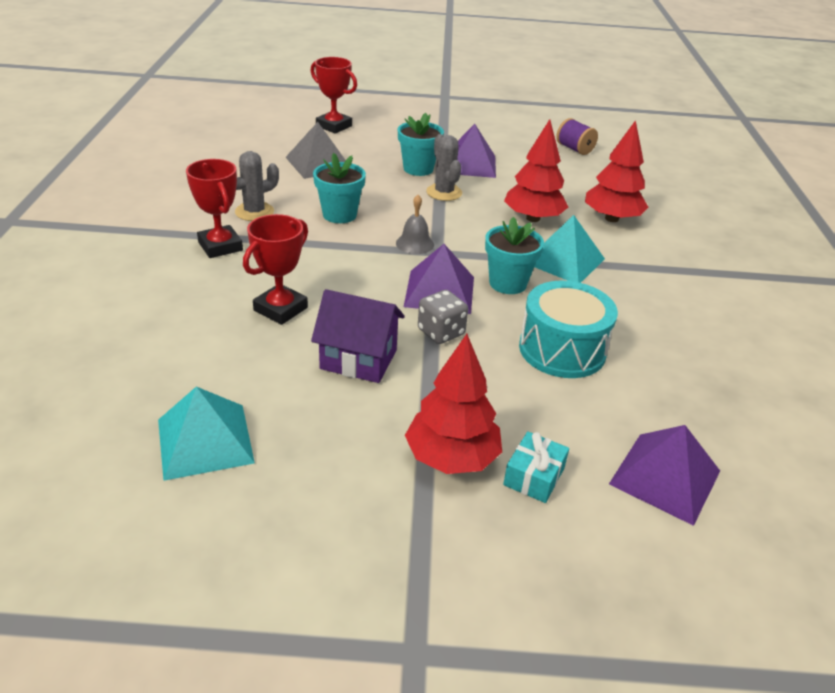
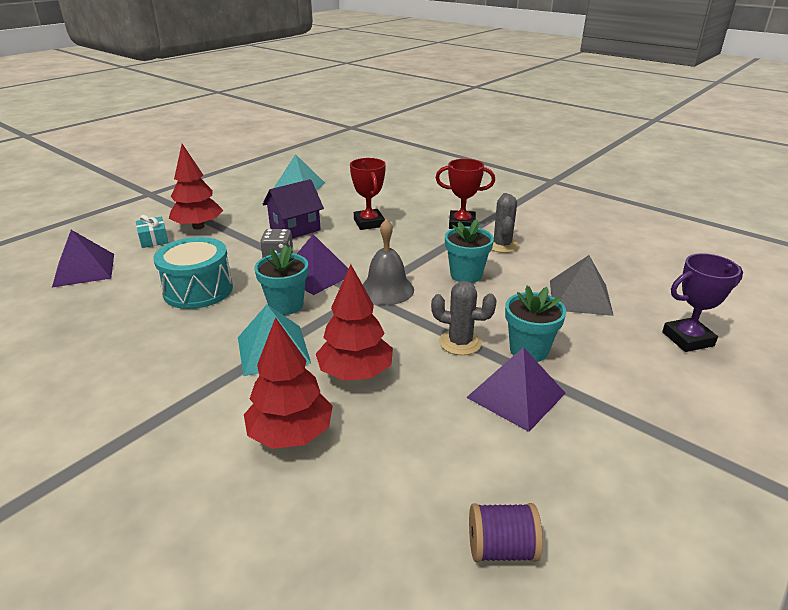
camera: 130 degrees right, 5 degrees down
(334, 126) = (687, 339): red trophy -> purple trophy
(415, 243) = (386, 290): grey bell -> grey bell, size x1.54

